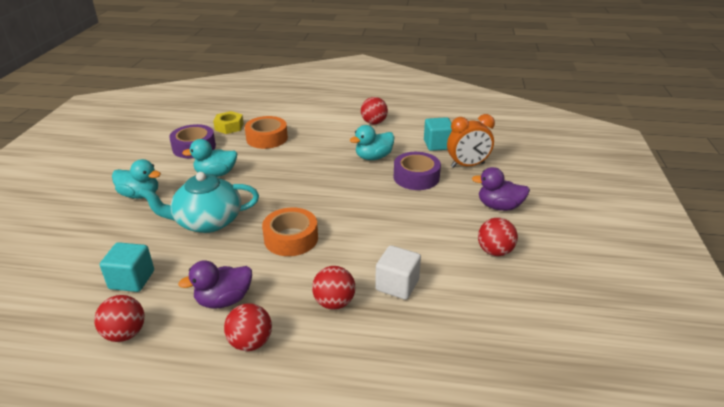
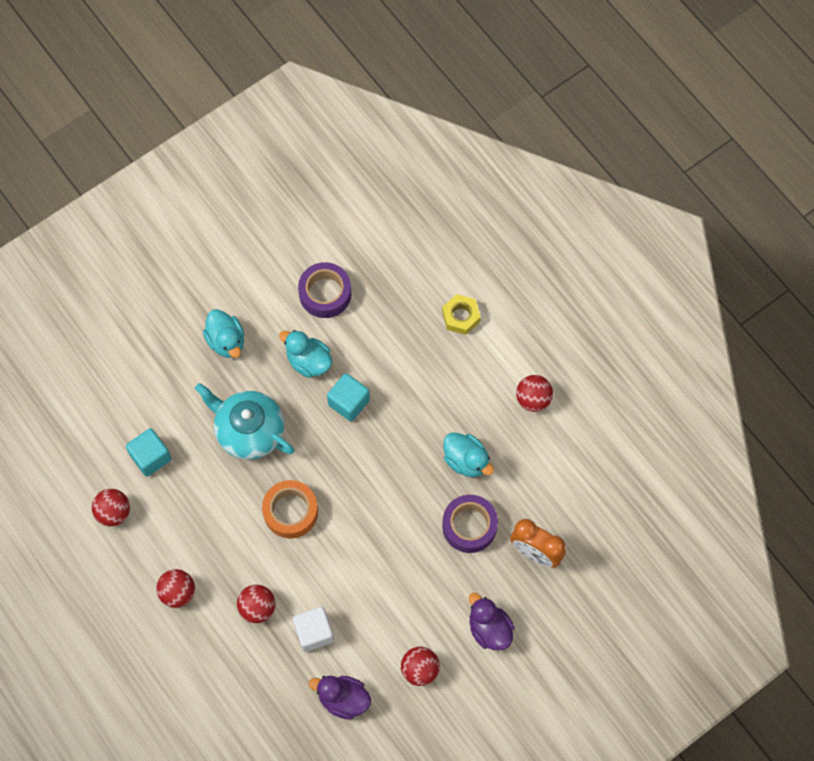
camera: 45 degrees right, 35 degrees up
(224, 300) = (192, 537): purple duck -> purple duck (343, 699)
(229, 127) = (387, 279): yellow nut -> yellow nut (461, 317)
(267, 138) = (403, 336): orange tape -> none
(373, 157) = (466, 460): turquoise duck -> turquoise duck turned 150 degrees counterclockwise
(437, 145) = (548, 496): turquoise cube -> turquoise cube (349, 402)

